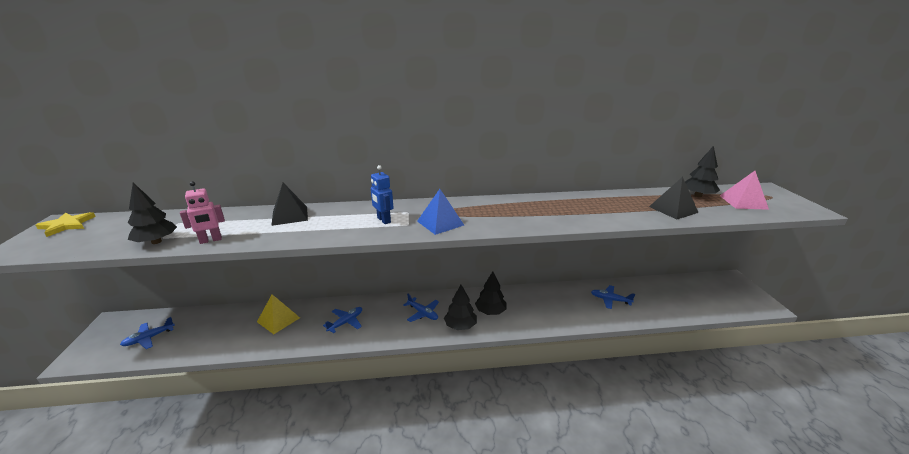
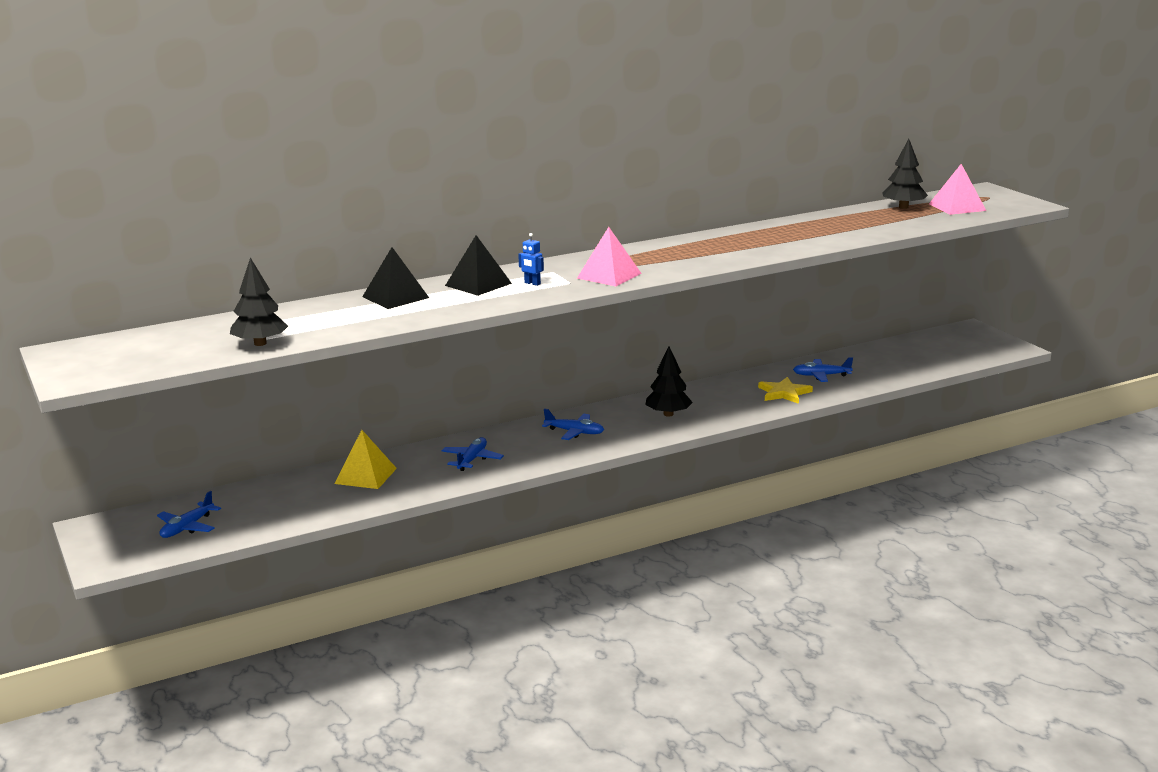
camera: 20 degrees left, 5 degrees down
(66, 225) = (81, 351): yellow star -> yellow star (784, 393)
(211, 240) = (333, 332): pink robot -> none
(383, 220) = (532, 283): blue robot -> blue robot, size x0.65
(440, 223) = (609, 275): blue pyramid -> pink pyramid
(460, 326) = (638, 434): black tree -> none
(673, 209) = (879, 225): black pyramid -> black pyramid (478, 284)

